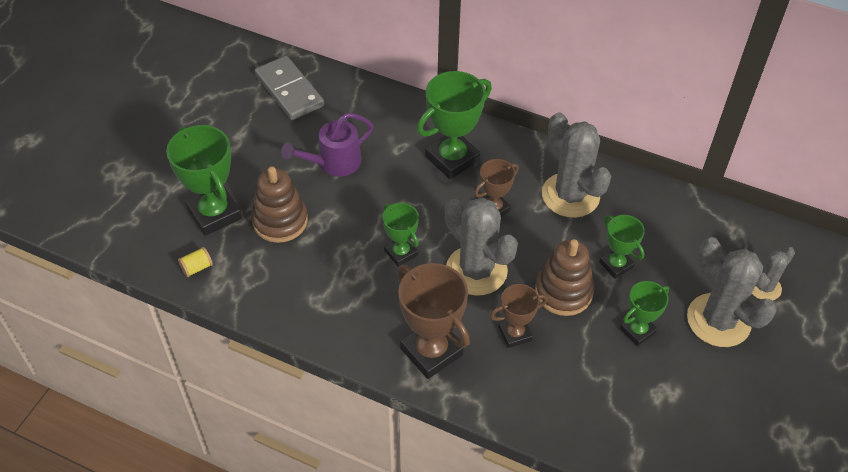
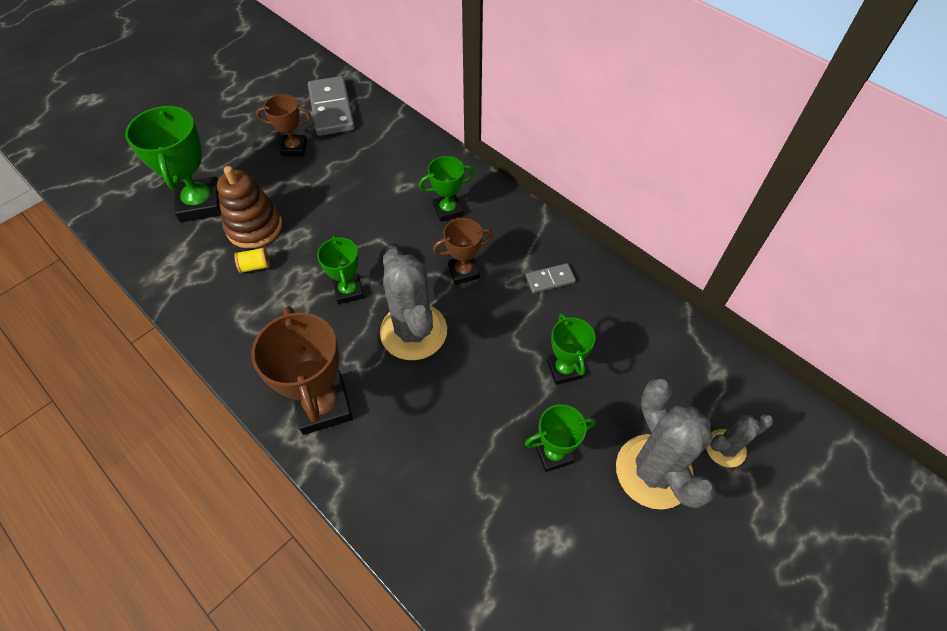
camera: 20 degrees right, 5 degrees up
(197, 268) = (155, 250): yellow spool -> yellow spool (255, 266)
(334, 163) = (334, 185): purple watering can -> none
(452, 159) = (448, 210): green trophy -> green trophy, size x0.58
(514, 334) = (418, 413): brown trophy -> brown trophy (294, 148)
(563, 292) = (493, 382): brown stacking toy -> none
(570, 195) = (550, 279): grey cactus -> grey domino

